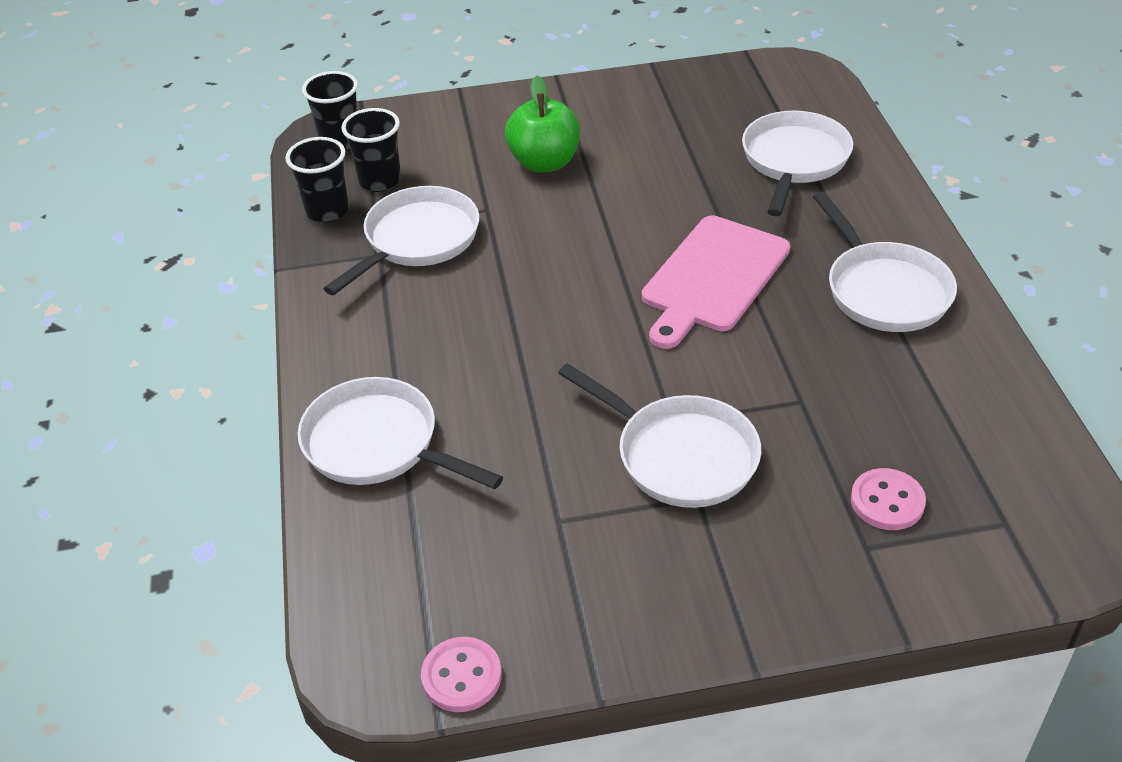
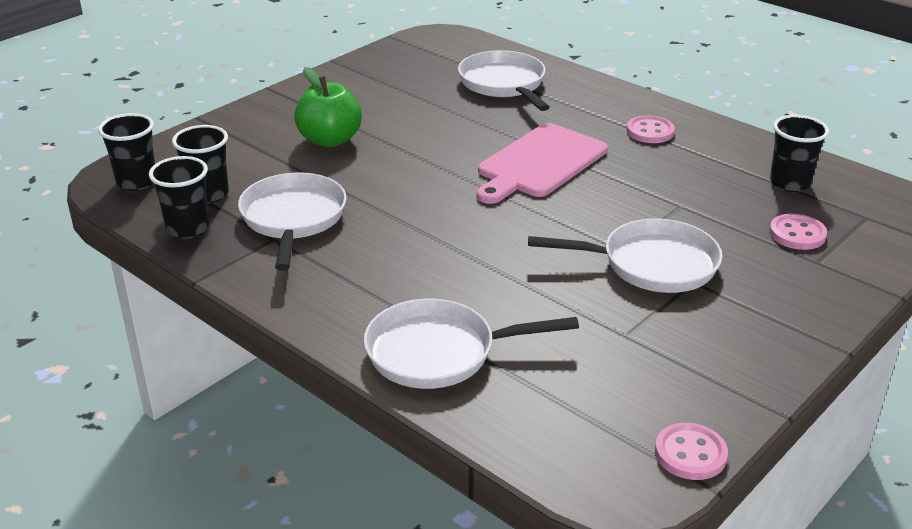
camera: 40 degrees left, 10 degrees down
(712, 278) = (539, 163): pink cutting board -> pink cutting board turned 45 degrees clockwise
(884, 290) = (650, 131): white pan -> pink button
(966, 433) = (789, 183): none -> black cup

